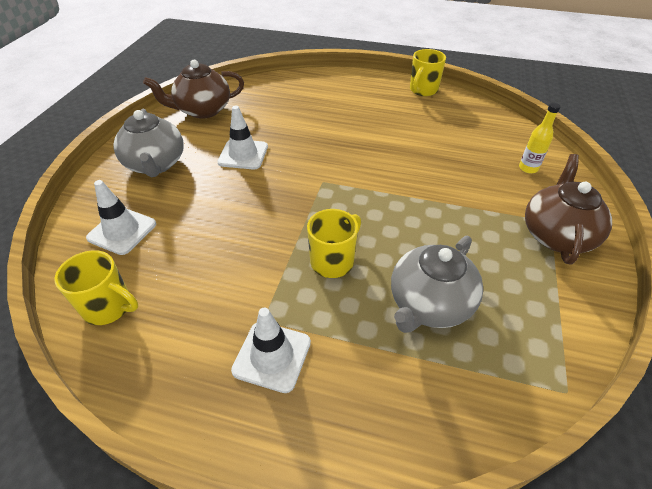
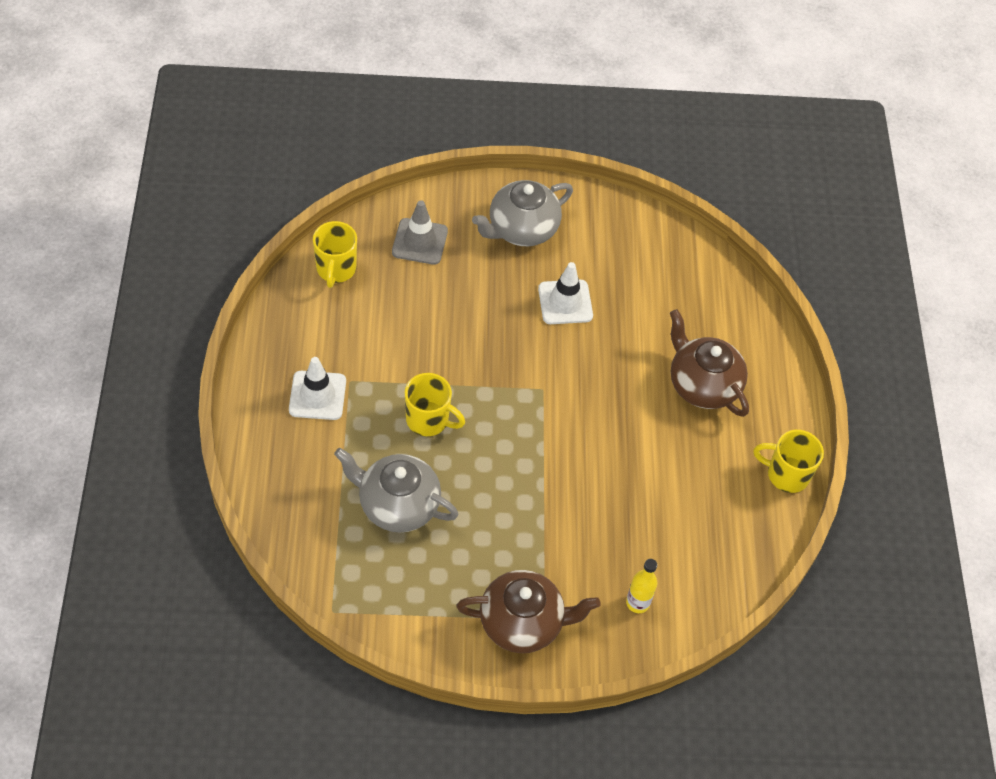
camera: 70 degrees right, 10 degrees up
(122, 231) = (419, 242): white traffic cone -> grey traffic cone
(203, 110) = (638, 235): brown teapot -> brown teapot (702, 385)

